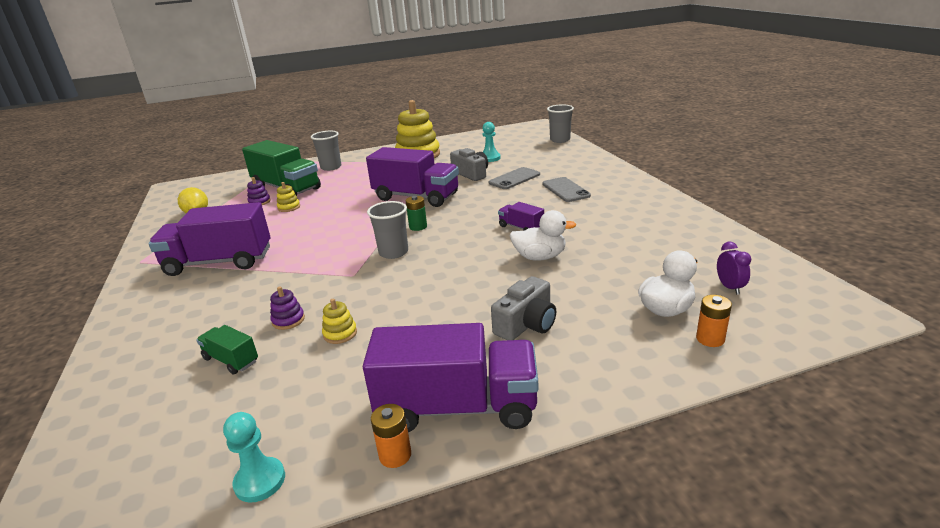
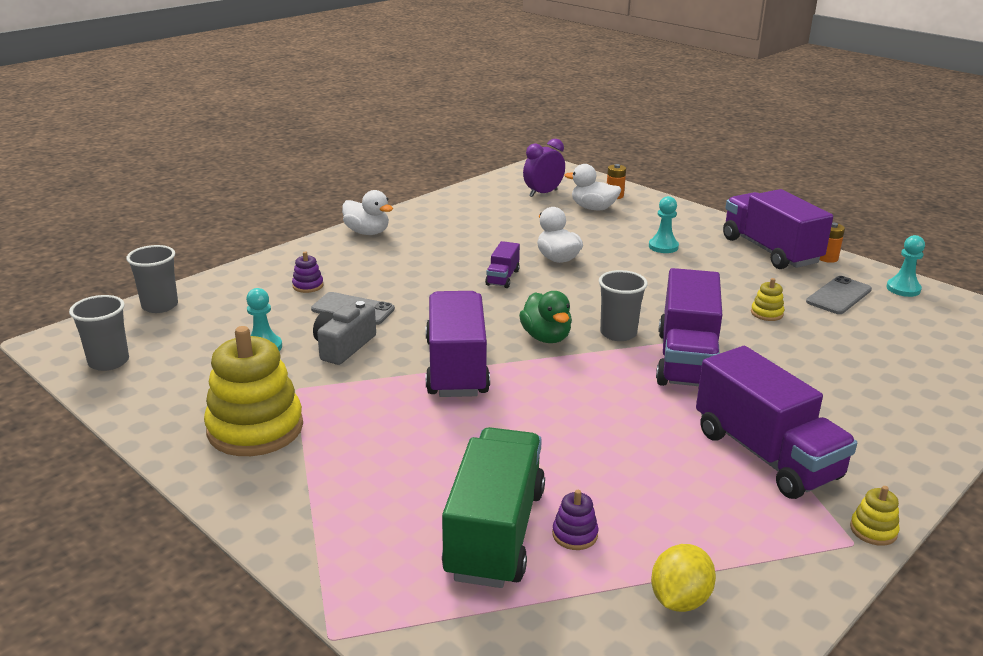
camera: 120 degrees left, 0 degrees up
(231, 360) = (860, 349): green truck -> none
(288, 320) = (786, 346): purple stacking toy -> purple stacking toy (308, 286)
(289, 207) = (570, 481): yellow stacking toy -> yellow stacking toy (873, 530)
(331, 167) = (355, 525): grey cup -> grey cup (109, 362)
(331, 268) = (687, 360): none -> purple truck
(418, 227) = (546, 337): green battery -> green duck
(526, 324) = (663, 246): grey camera -> turquoise pawn
(565, 190) = (380, 271): grey phone -> grey phone (838, 296)
(643, 192) = (367, 232): none -> white duck
(729, 287) = (543, 193): purple clock -> purple clock, size x1.55

